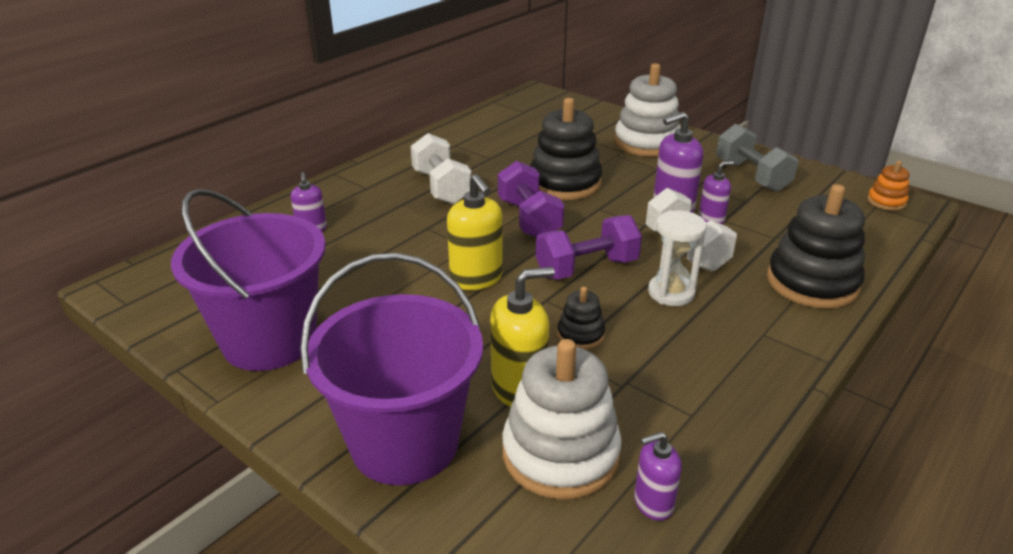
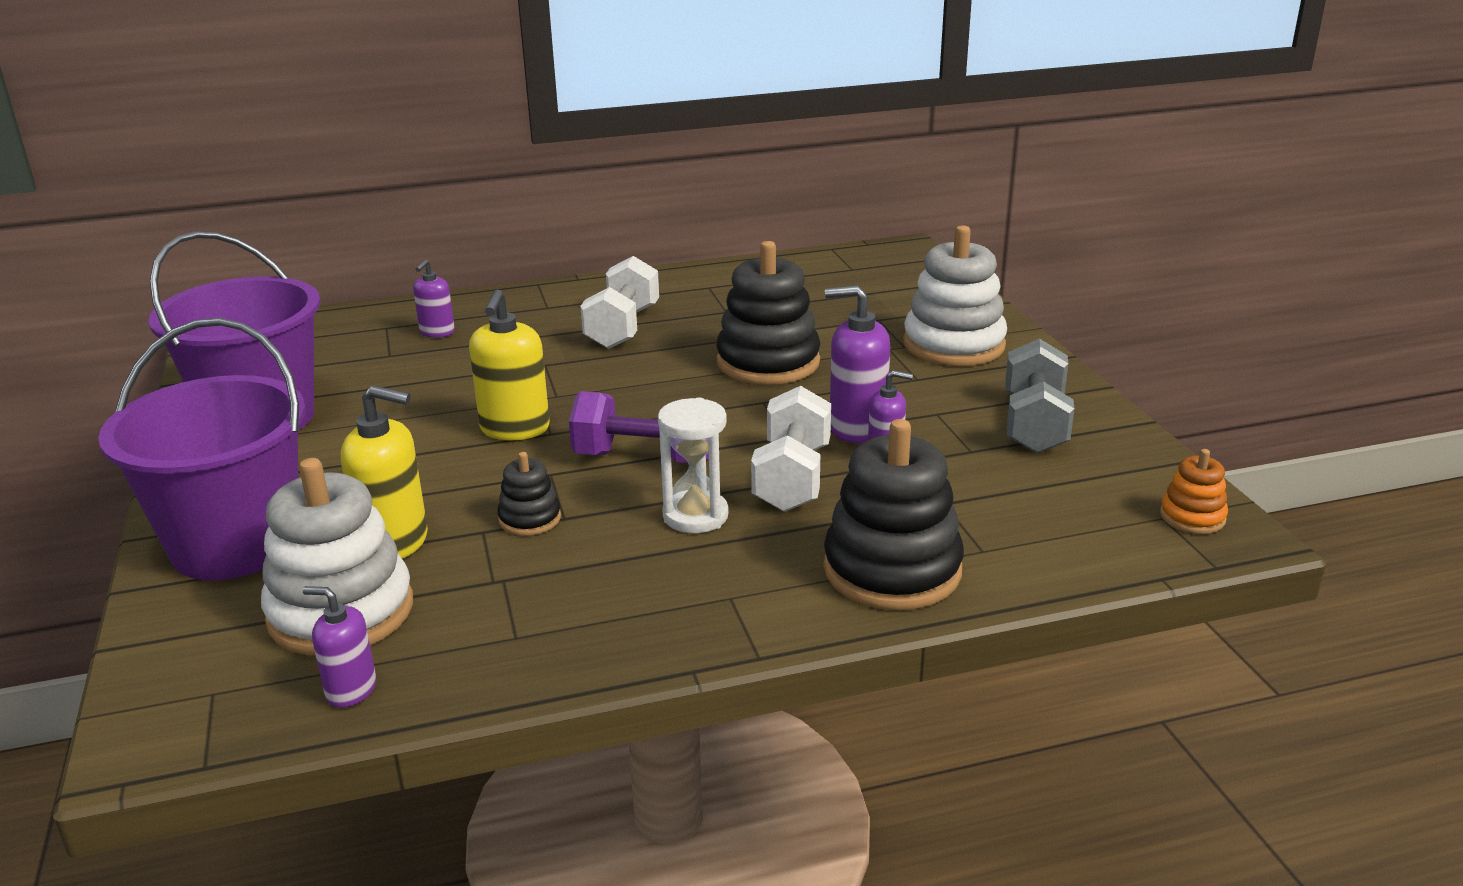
camera: 35 degrees right, 5 degrees down
(529, 219) = (663, 388): purple dumbbell -> none

